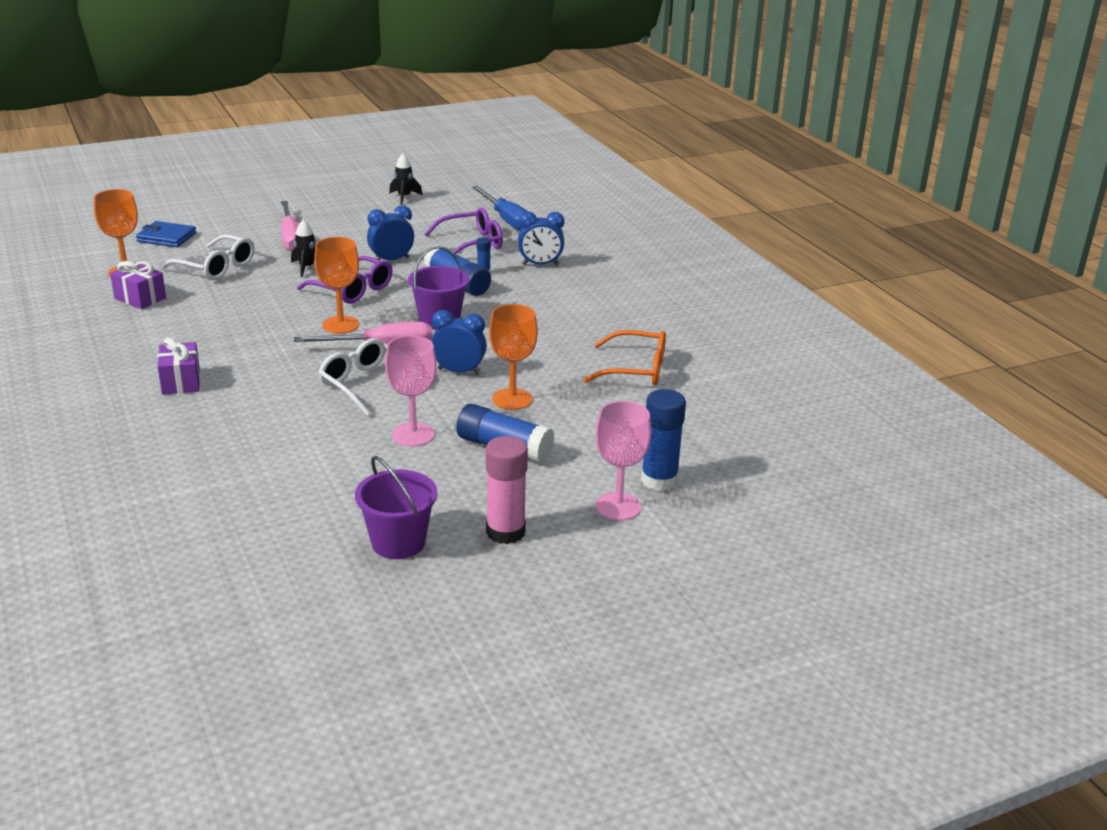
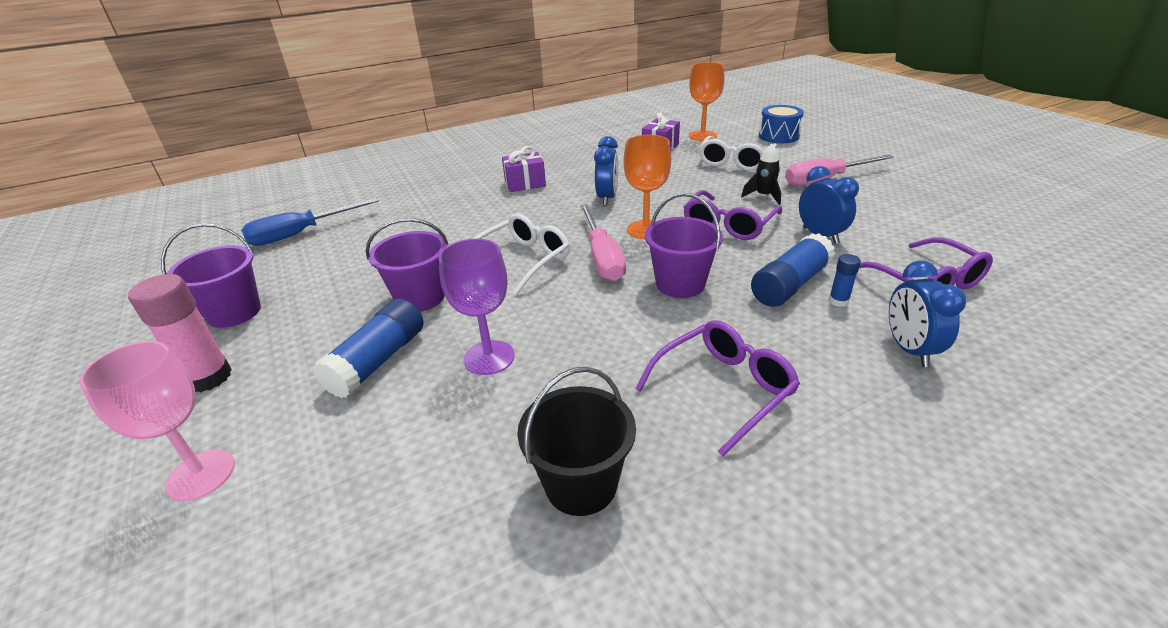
camera: 90 degrees right, 5 degrees up
(166, 237) = (778, 136): blue wallet -> blue drum
(404, 197) = (1016, 220): black rocket -> none
(413, 435) = (420, 297): pink goblet -> purple bucket
(459, 371) = (555, 311): blue clock -> blue clock (607, 198)
(506, 220) = (1045, 303): blue screwdriver -> blue screwdriver (300, 234)
(512, 399) = (489, 357): orange goblet -> purple goblet
(564, 321) = (723, 389): none -> purple glasses
(635, 370) = (581, 484): orange glasses -> black bucket
(659, 480) = (241, 523): blue glue stick -> none

